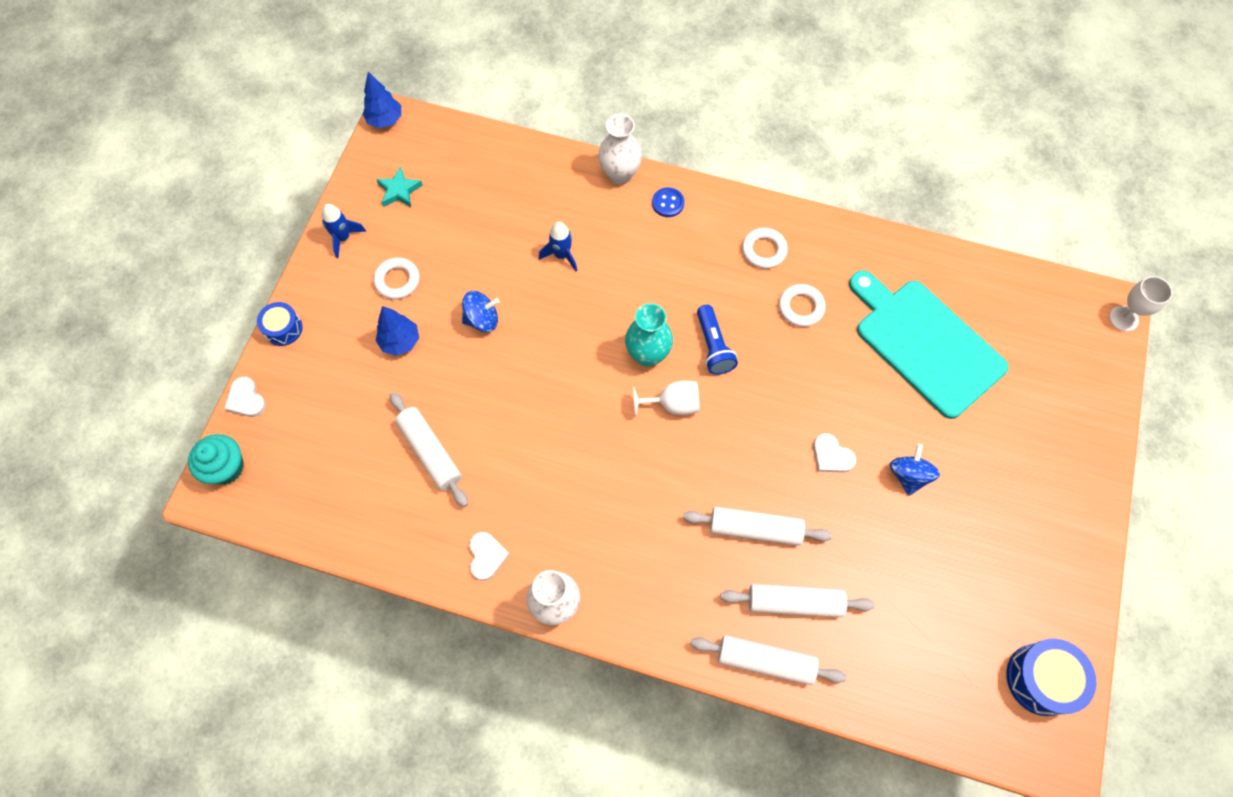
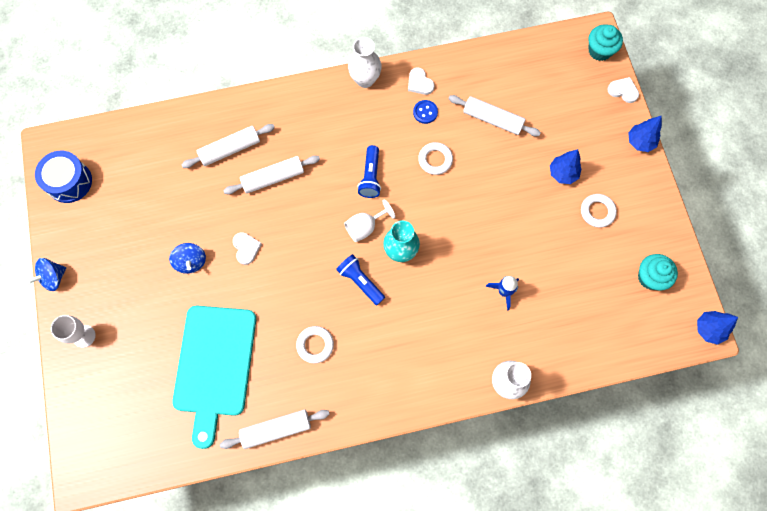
camera: 150 degrees right, 5 degrees up
(283, 328) = (640, 142): blue drum -> blue tree
(343, 238) = (657, 221): blue rocket -> none
(399, 191) = (650, 277): turquoise star -> turquoise cupcake
(482, 319) = (523, 216): blue spinning top -> blue spinning top (54, 278)
(629, 462) = (370, 177): none -> blue flashlight
(668, 203) = (456, 378): blue button -> blue button (425, 112)
(764, 250) = (364, 377): white ring -> white ring (435, 160)
(765, 661) = (232, 111): white rolling pin -> white rolling pin (276, 429)
(831, 456) = (246, 248): white heart -> white heart turned 60 degrees clockwise
(925, 344) = (214, 365): turquoise cutting board -> turquoise cutting board turned 75 degrees clockwise
(1123, 318) = (72, 470): white goblet -> white goblet (84, 336)

